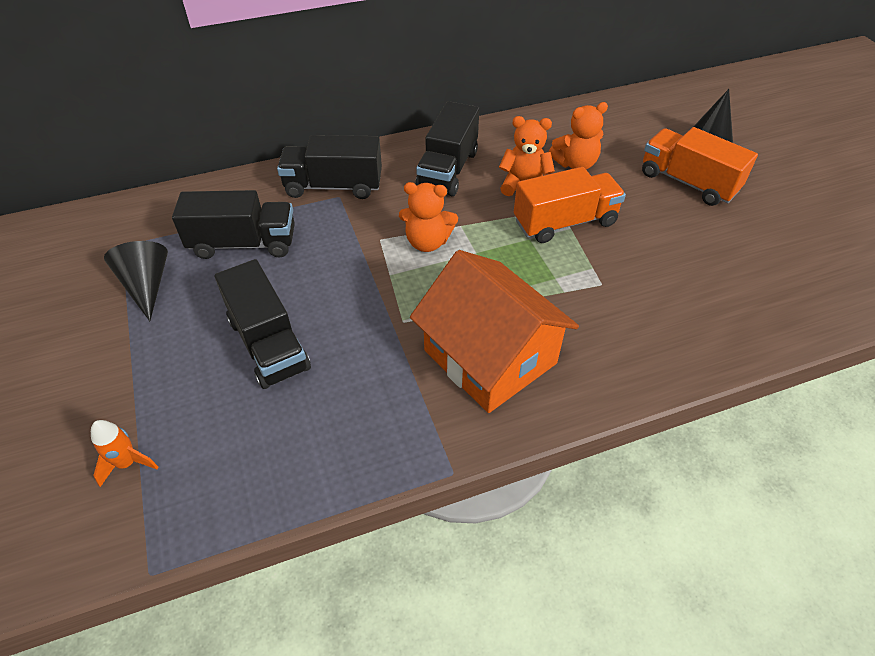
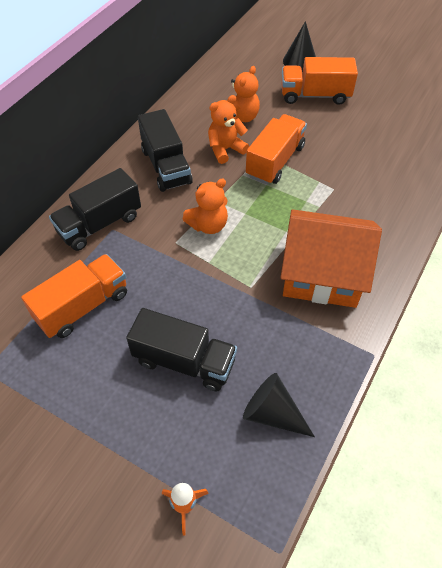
camera: 40 degrees left, 5 degrees up
(146, 285) = (45, 385): black cone -> black cone (272, 413)
(243, 244) = (83, 306): black truck -> orange truck

